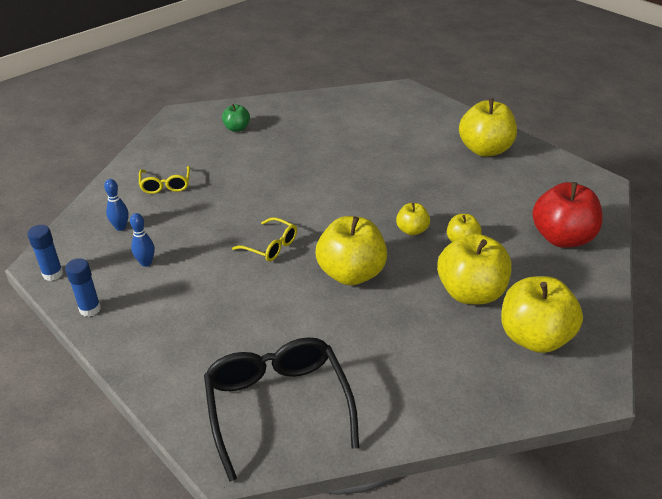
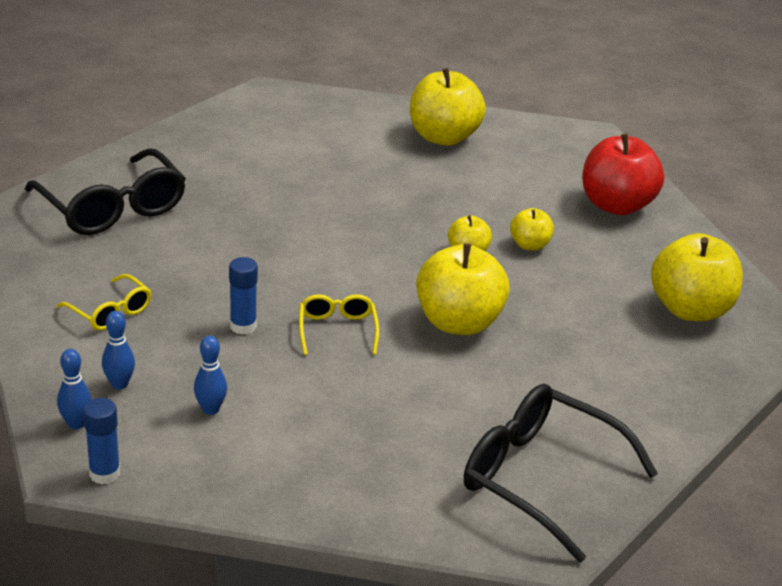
camera: 40 degrees left, 5 degrees down
(75, 240) = (76, 424): none -> blue bowling pin
(90, 309) = (211, 488): blue glue stick -> blue glue stick (243, 326)
(237, 128) = (113, 208): green apple -> black glasses
(271, 246) = (337, 330): yellow glasses -> yellow glasses turned 90 degrees counterclockwise
(470, 292) = (593, 292): yellow apple -> none

